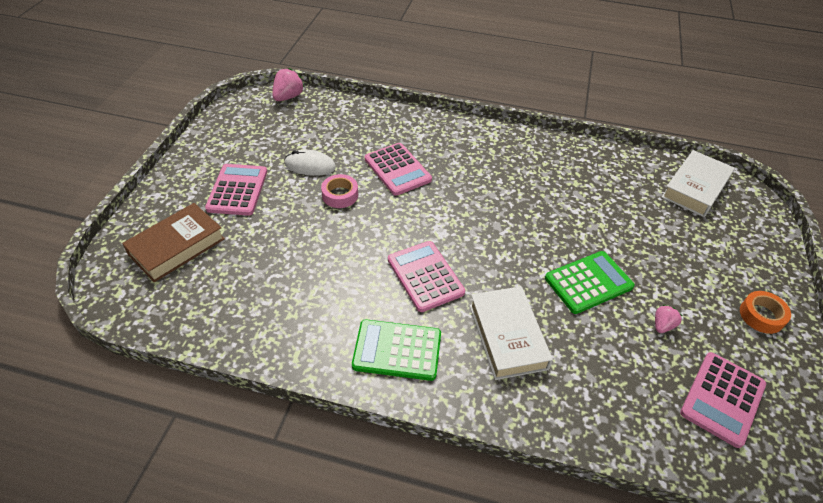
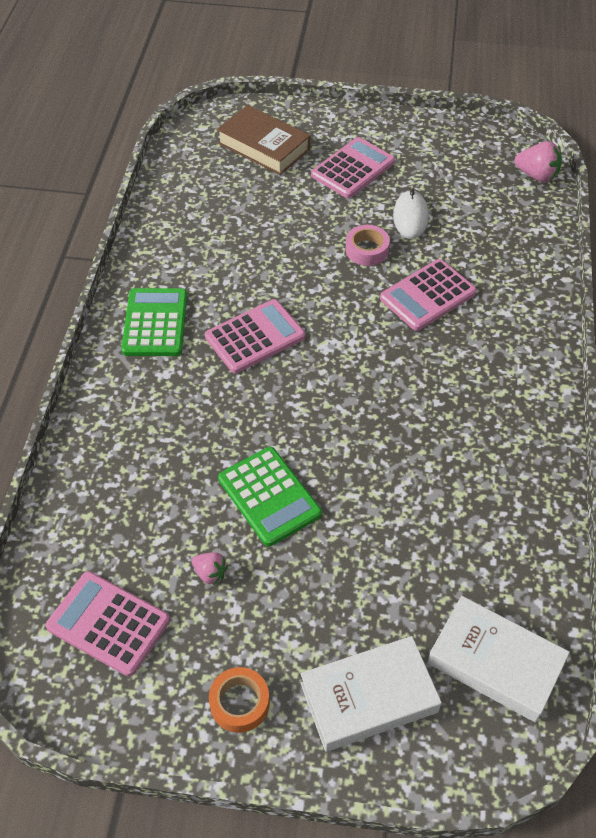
camera: 85 degrees right, 5 degrees up
(238, 190) = (353, 169): pink calculator -> pink calculator turned 45 degrees counterclockwise
(507, 336) = (180, 413): white book -> white book (369, 697)

